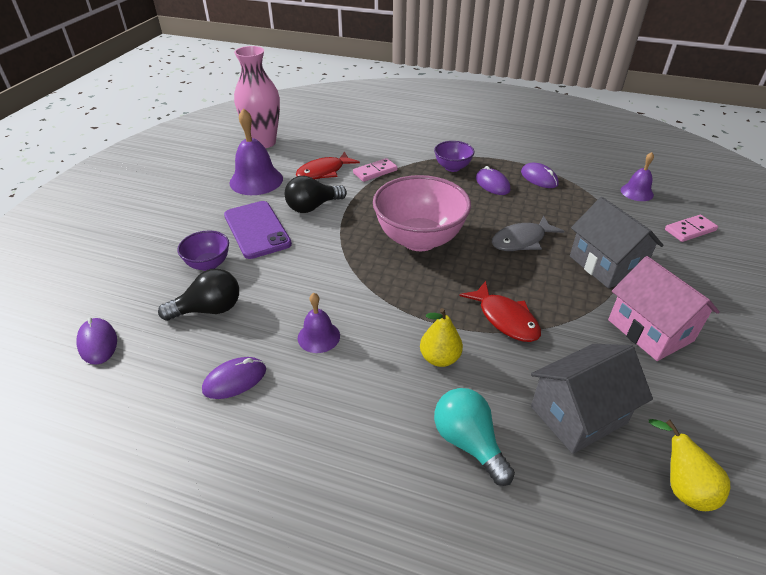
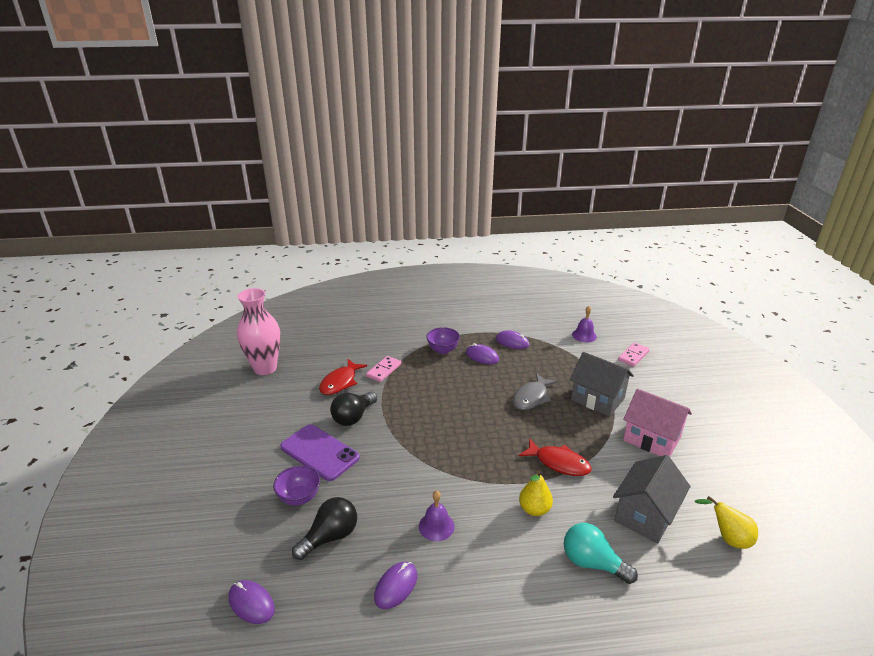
camera: 25 degrees left, 10 degrees down
(256, 180) = (285, 407): purple bell -> none
(419, 239) = (458, 419): pink bowl -> none

